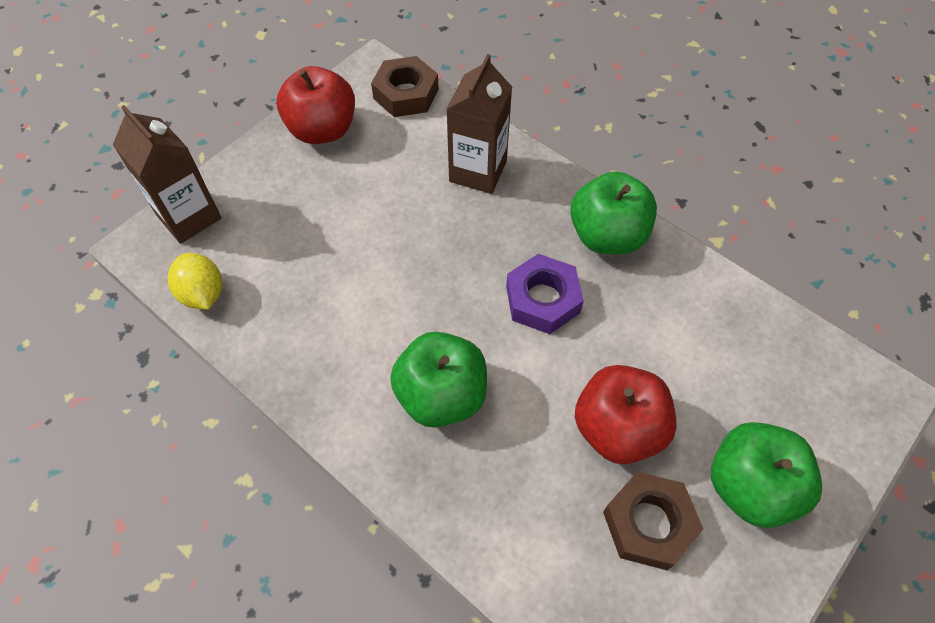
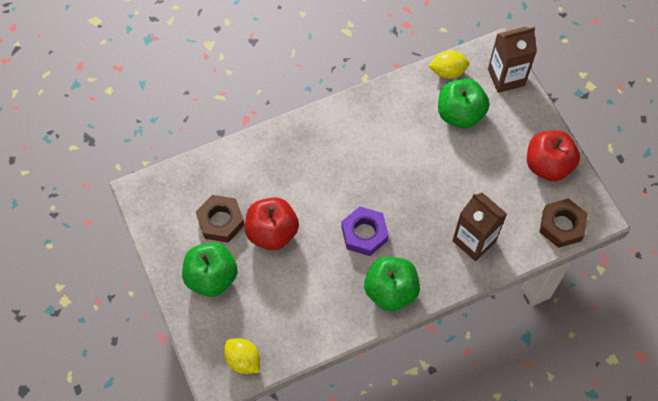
camera: 115 degrees right, 5 degrees up
(441, 395) = (332, 160): green apple -> green apple (460, 114)
(833, 374) = (243, 360): none -> yellow lemon

